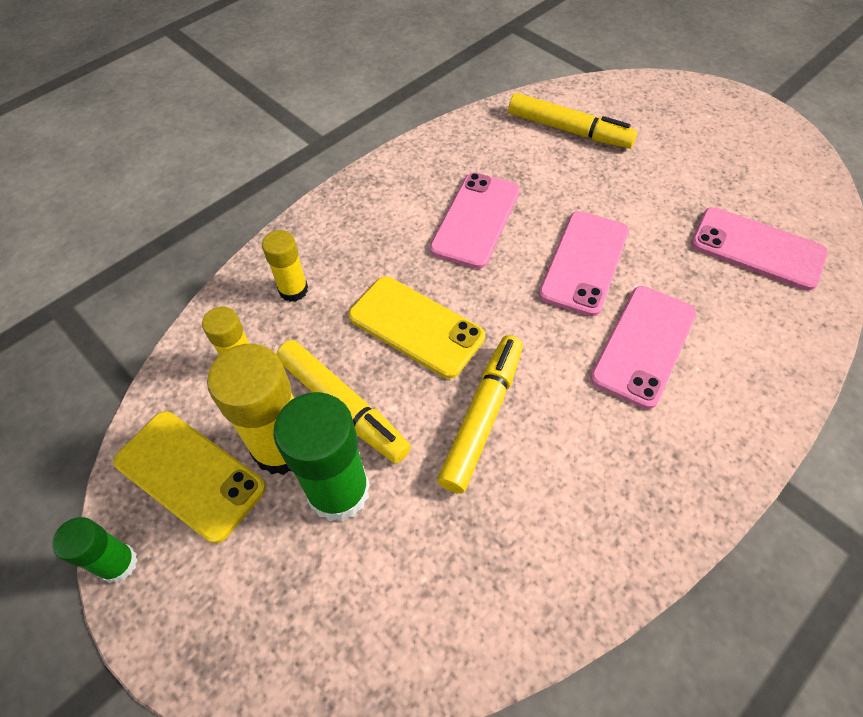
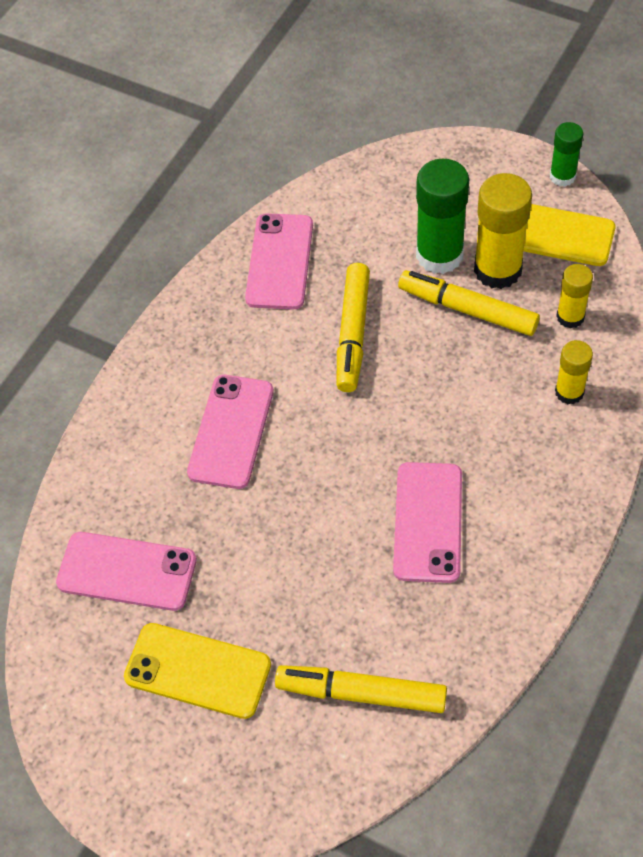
camera: 165 degrees right, 0 degrees up
(416, 326) = (438, 391): yellow phone -> yellow phone (197, 671)
(584, 263) = (301, 502): pink phone -> pink phone (279, 262)

